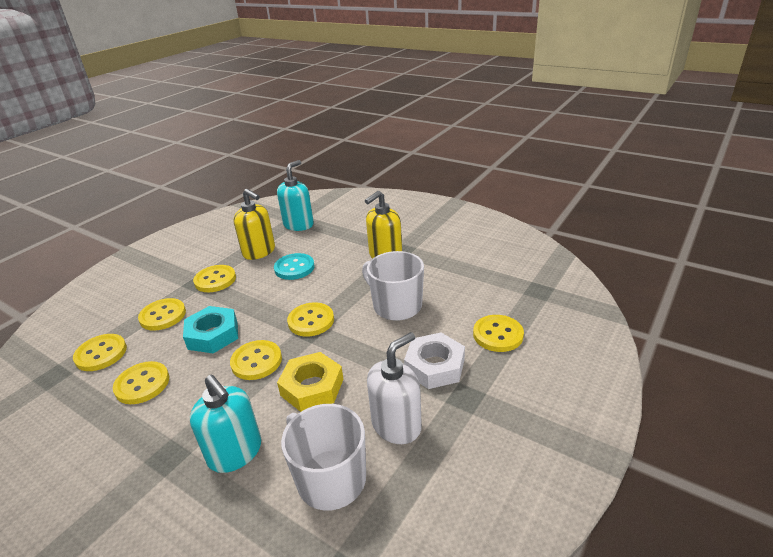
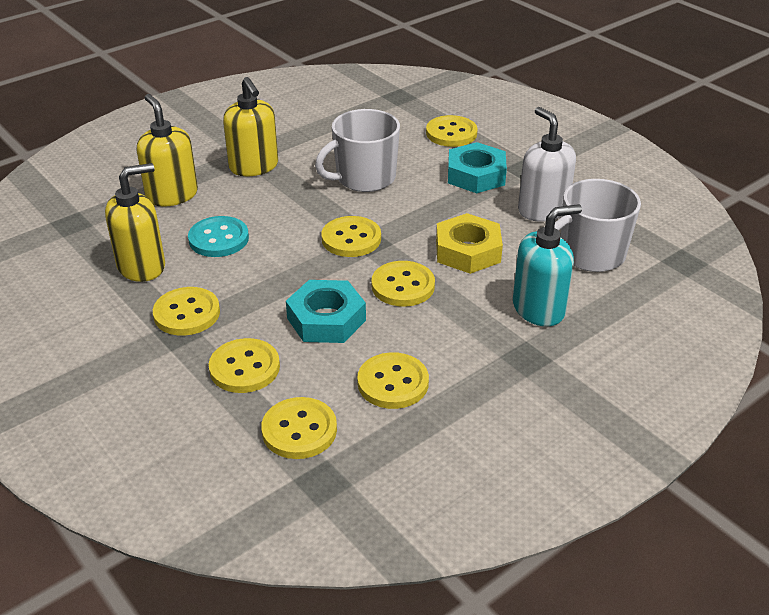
camera: 75 degrees left, 5 degrees up
(298, 225) = (95, 222): turquoise soap dispenser -> none
(337, 238) = (172, 195): none -> yellow soap dispenser
(435, 366) = (476, 175): white nut -> turquoise nut

